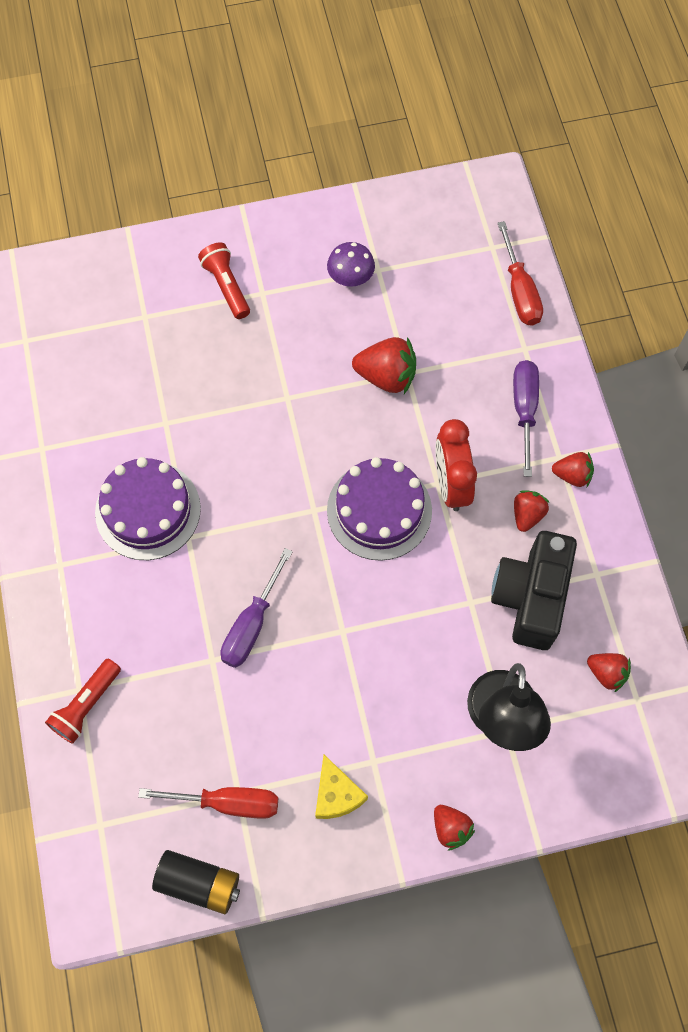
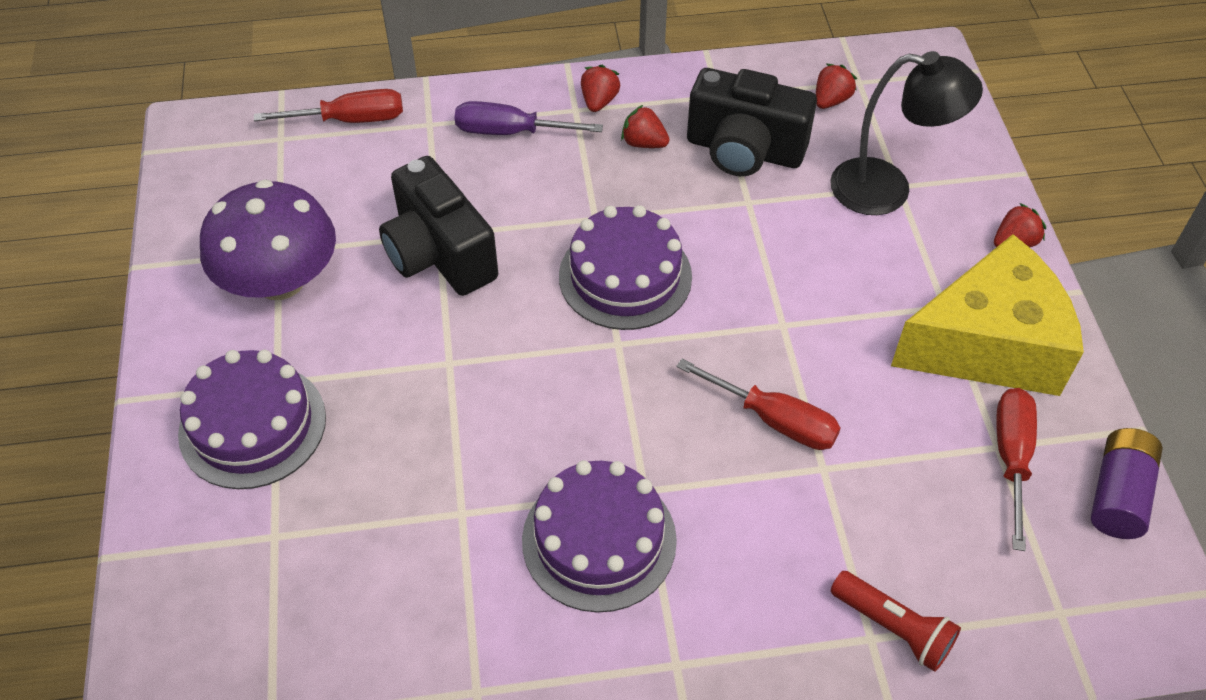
camera: 85 degrees left, 15 degrees down
(199, 883) = (1118, 494): black battery -> purple battery
(226, 286) = (252, 425): red flashlight -> purple cake
(252, 624) = (773, 419): purple screwdriver -> red screwdriver
(336, 794) = (988, 344): yellow cheese -> yellow cheese, size x2.25
(350, 276) = (280, 280): purple mushroom -> purple mushroom, size x2.00
(386, 376) = (439, 254): red strawberry -> black camera
(451, 484) = (598, 205): red clock -> none

